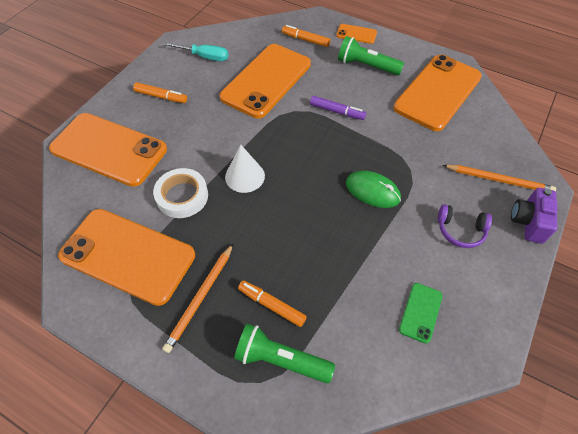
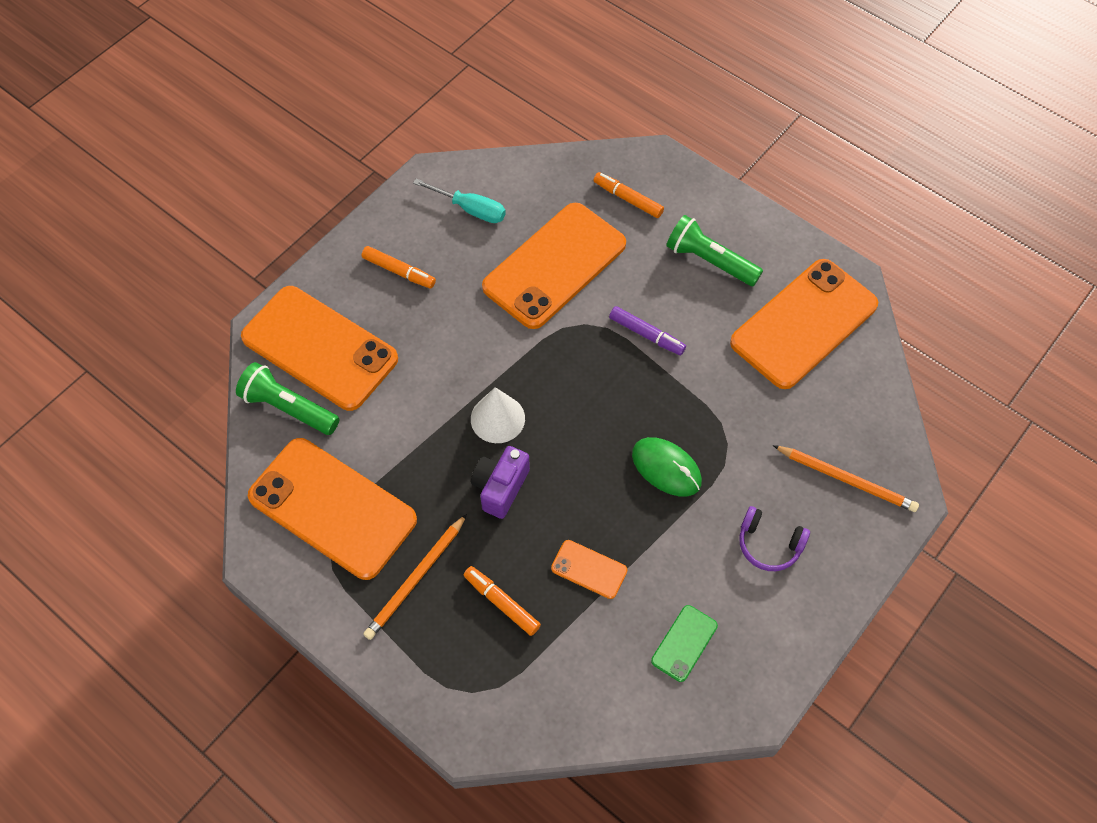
camera: 10 degrees right, 5 degrees up
(182, 196) = (410, 435): white tape -> none
(281, 359) = (500, 670): green flashlight -> green flashlight (288, 408)
(356, 34) = (708, 199): orange phone -> orange phone (589, 569)
(528, 222) = (865, 547): purple camera -> purple camera (500, 487)

